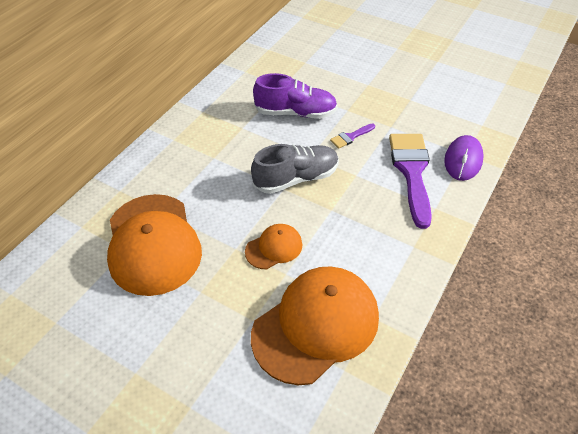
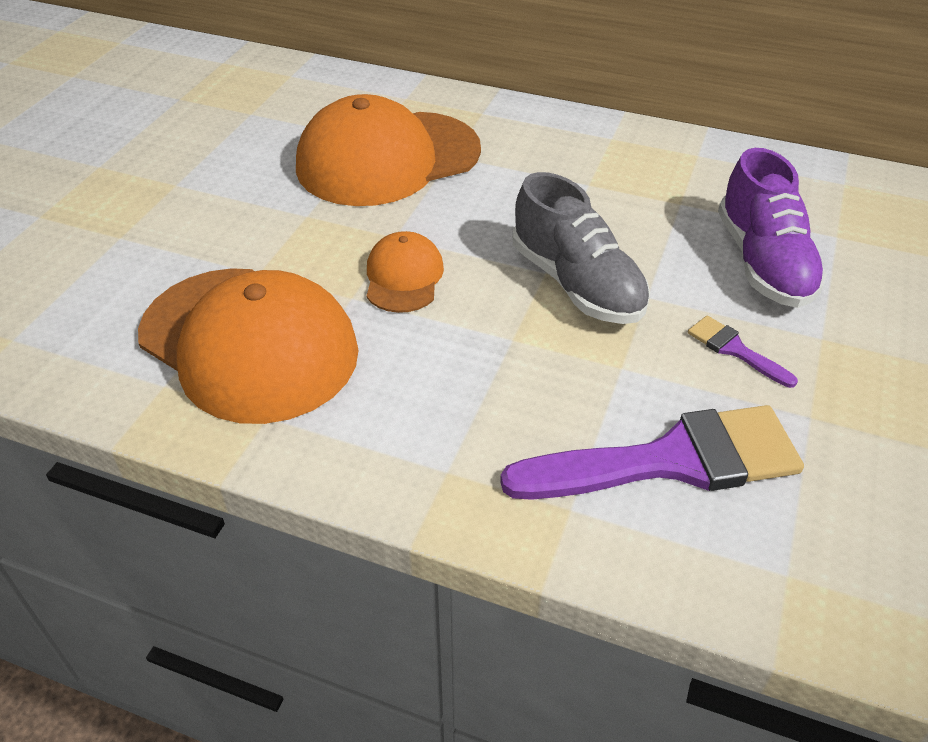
camera: 80 degrees right, 5 degrees down
(274, 248) = (403, 277): orange cap -> orange cap turned 135 degrees counterclockwise
(463, 160) = (761, 568): purple mouse -> none

